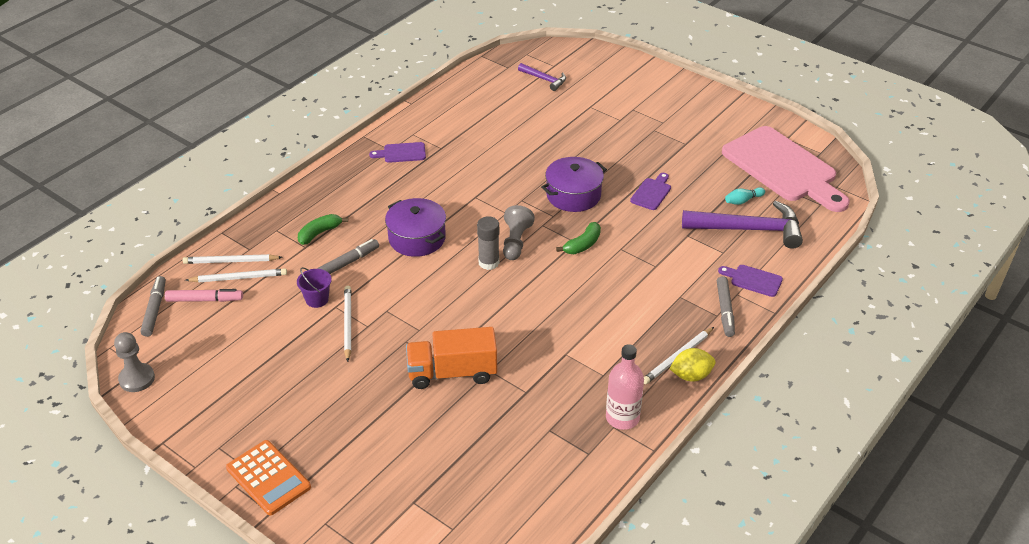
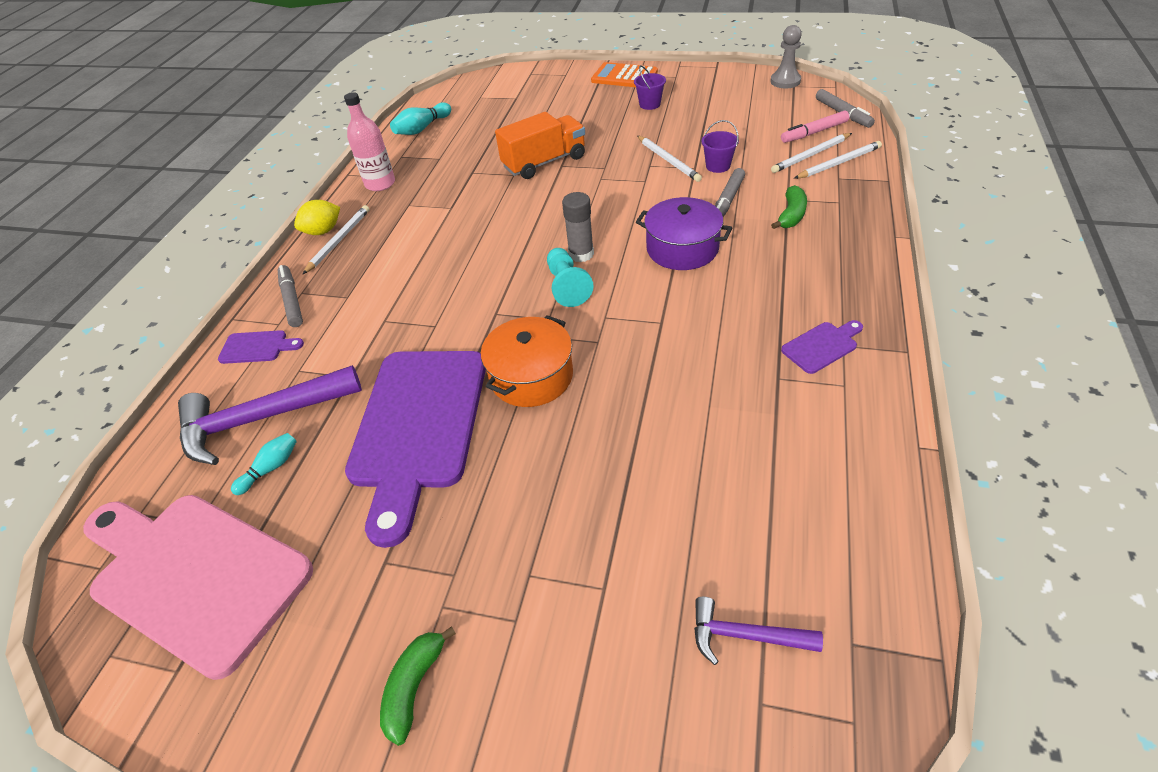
camera: 160 degrees right, 5 degrees up
(290, 410) = (650, 104): none -> purple bucket
(515, 242) = (567, 286): grey pawn -> turquoise pawn
(548, 495) = (422, 128): none -> turquoise bowling pin
(573, 195) = (531, 376): purple pot -> orange pot
(582, 245) = (484, 313): green banana -> green banana (414, 687)
(652, 193) = (418, 426): purple cutting board -> purple cutting board, size x2.48

